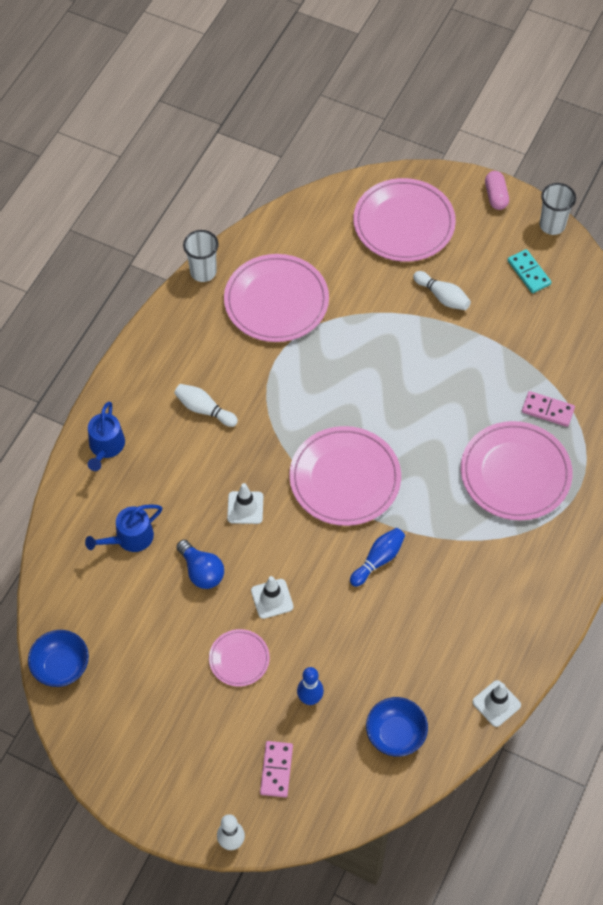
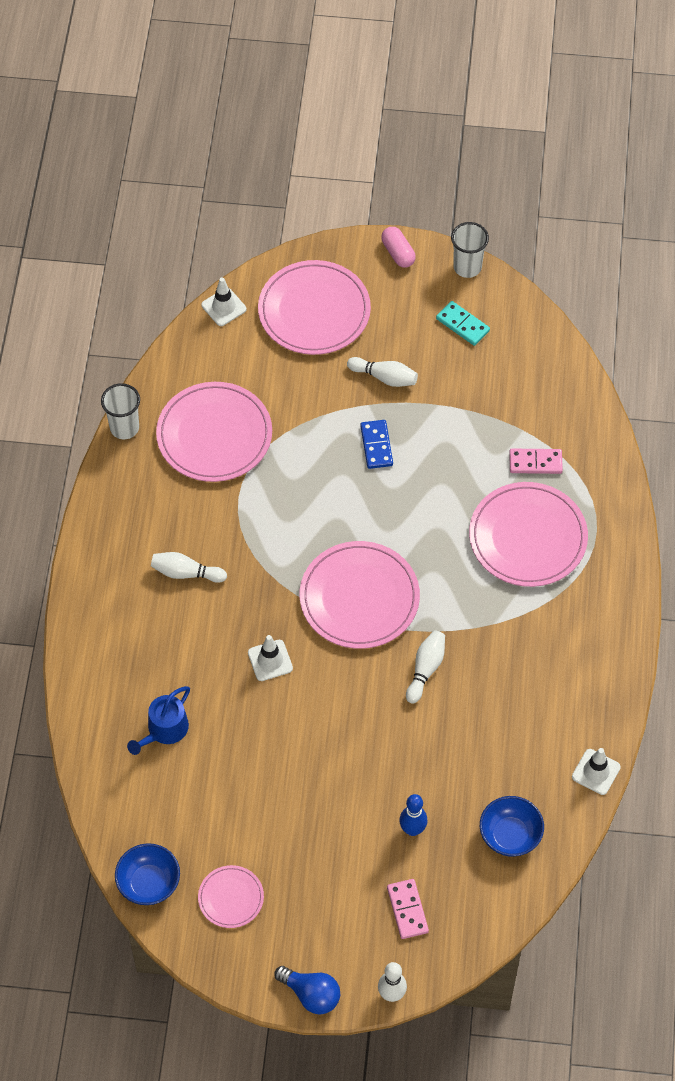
camera: 20 degrees left, 0 degrees up
(106, 447) = (99, 644): blue watering can -> none
(201, 571) = (252, 740): blue light bulb -> blue light bulb (311, 994)
(239, 659) = (326, 814): pink plate -> pink plate (231, 898)
(272, 599) = (335, 743): white traffic cone -> white traffic cone (224, 307)
(378, 560) = (425, 669): blue bowling pin -> white bowling pin
(412, 352) = (376, 445): none -> blue domino

